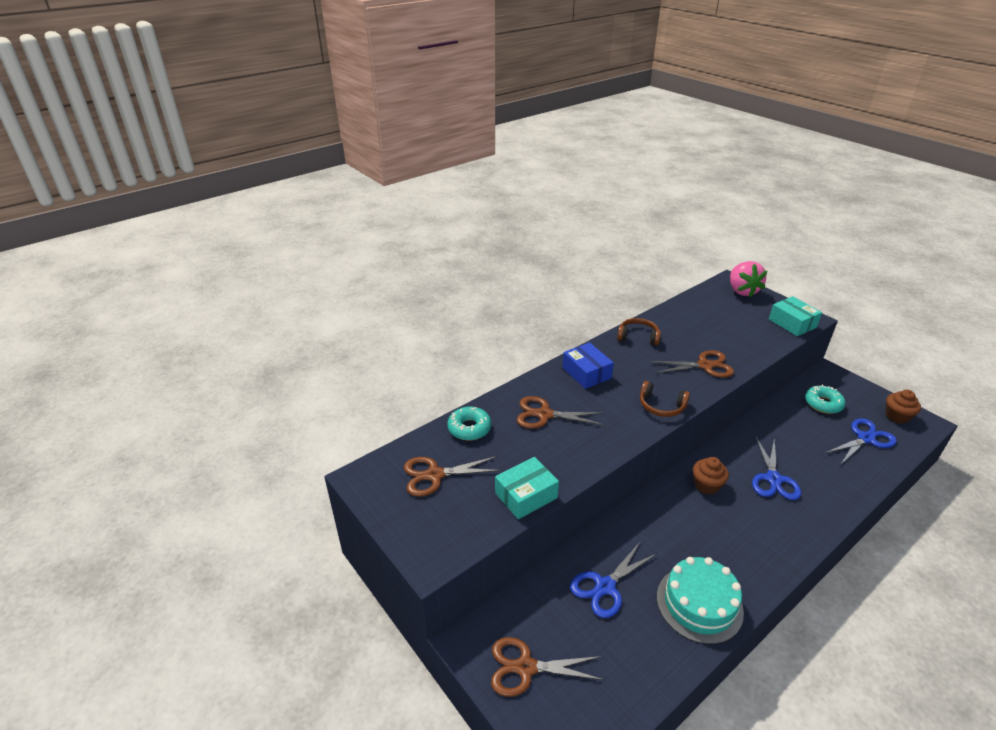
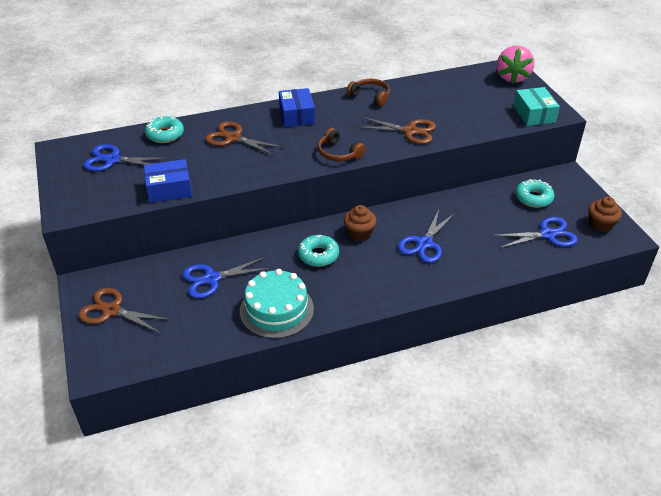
camera: 20 degrees right, 5 degrees up
(435, 475) = (112, 160): brown scissors -> blue scissors
(526, 495) = (169, 189): turquoise box -> blue box
(688, 522) = (318, 255): none -> turquoise donut

